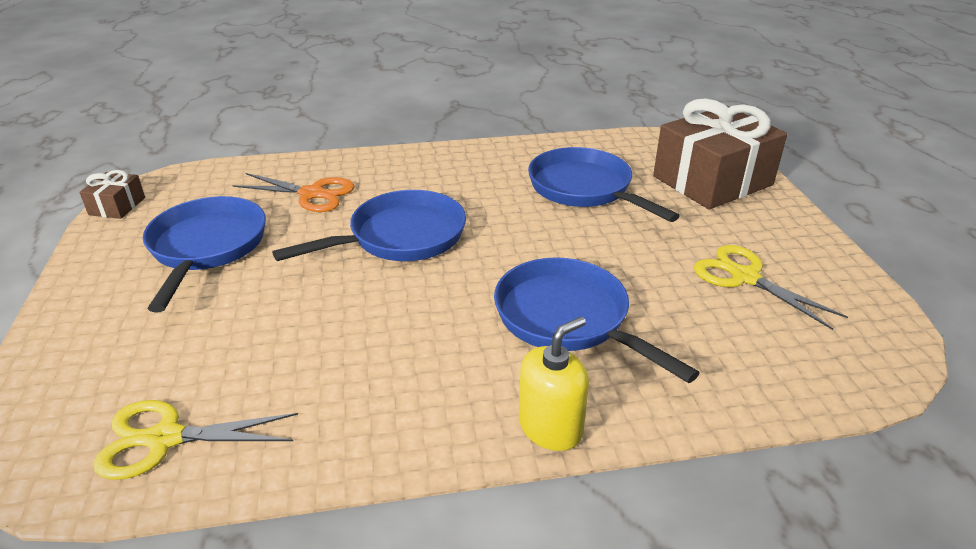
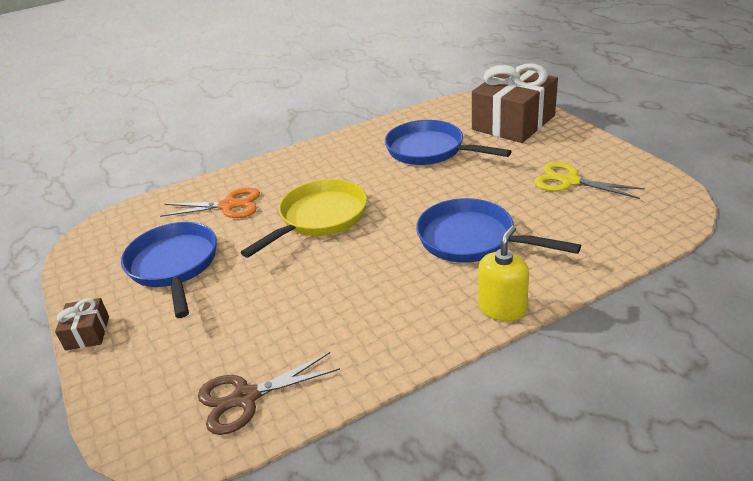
camera: 15 degrees left, 0 degrees up
(117, 206) = (73, 256): brown gift -> brown gift (87, 333)
(165, 439) = (245, 398): yellow scissors -> brown scissors
(401, 237) = (319, 218): blue pan -> yellow pan

